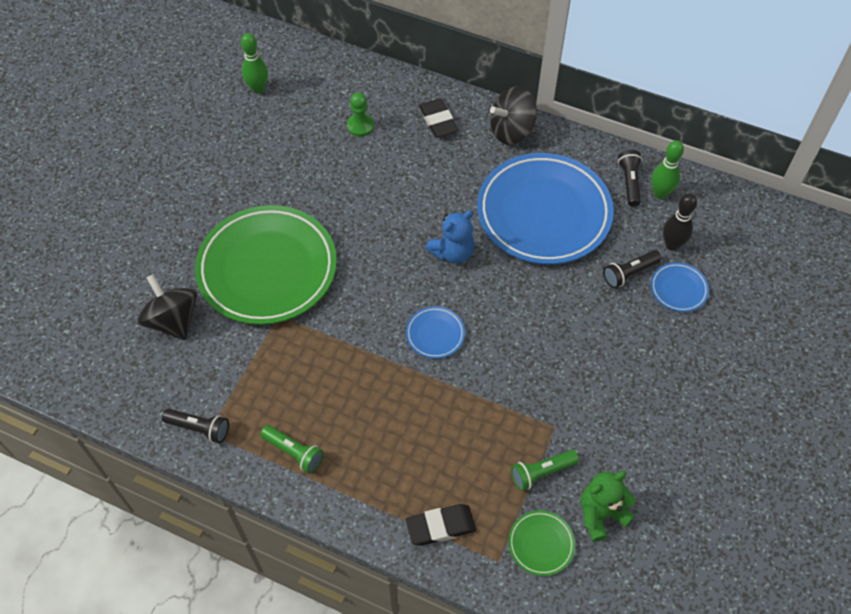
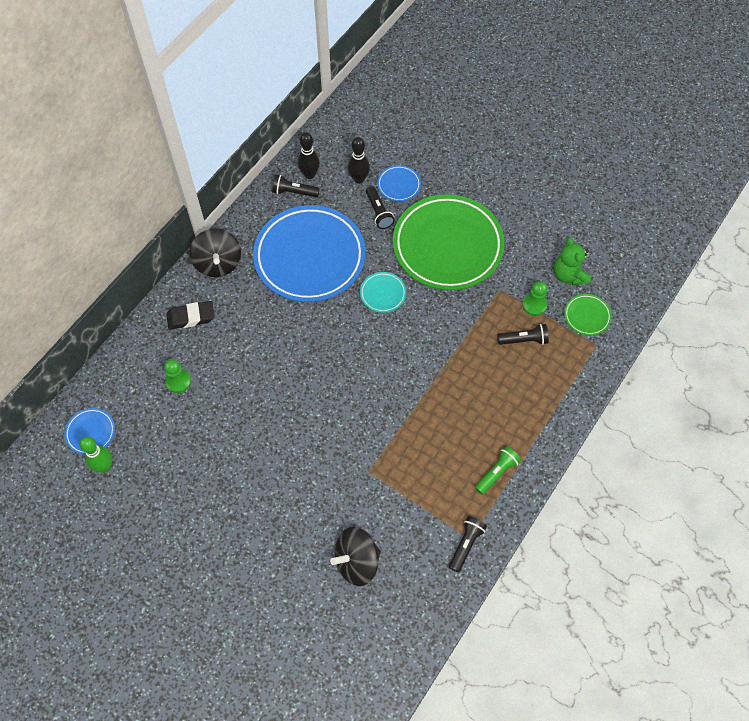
camera: 80 degrees left, 5 degrees up
(267, 269) = (319, 477): green plate -> green plate (447, 246)
(435, 334) = (408, 355): blue plate -> blue plate (90, 432)
(440, 527) = (568, 377): black eraser -> none
(452, 252) = (333, 329): blue teddy bear -> none
(485, 465) = (524, 340): none -> black flashlight
(513, 295) = (383, 294): none -> turquoise plate
(541, 473) = (534, 305): green flashlight -> green pawn
(660, 193) = (309, 174): green bowling pin -> black bowling pin

